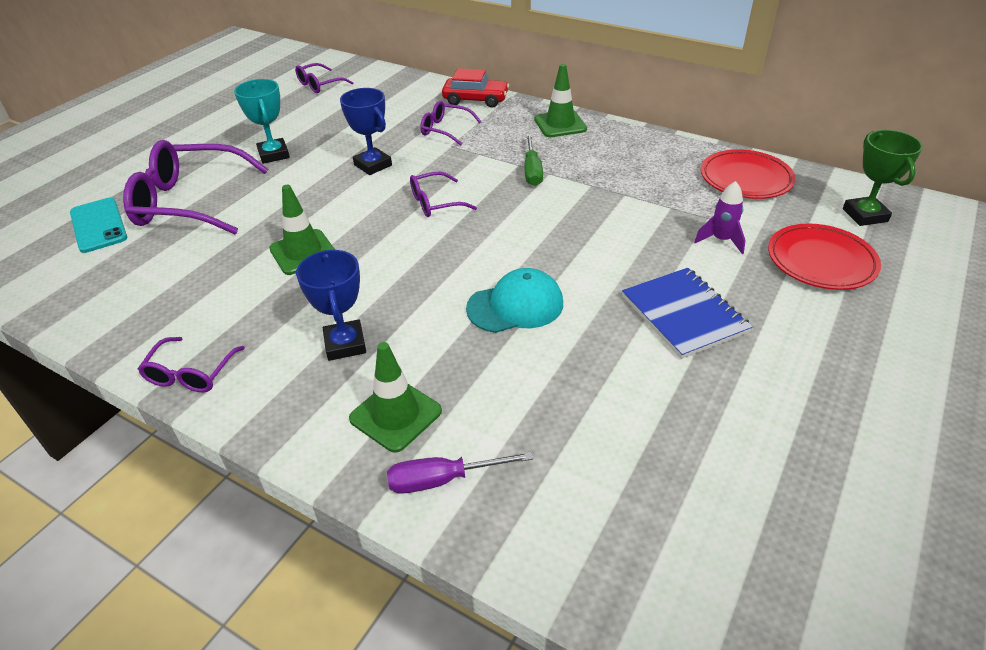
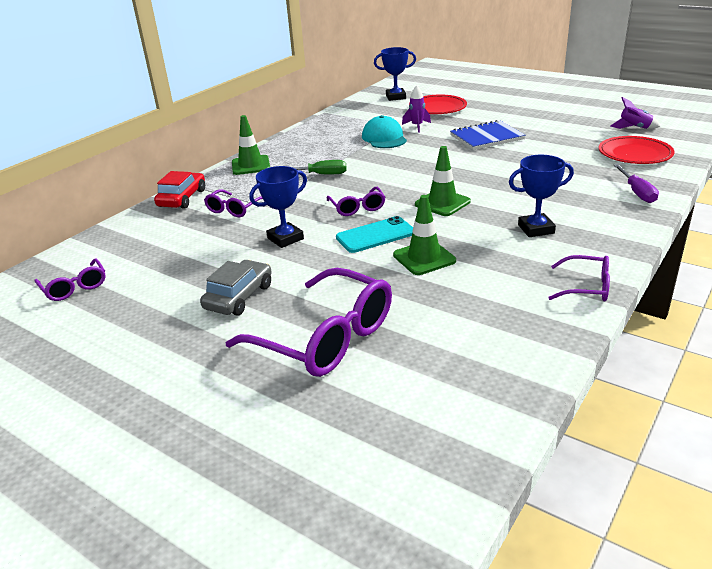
camera: 85 degrees left, 10 degrees down
(98, 225) = (363, 400): turquoise phone -> turquoise phone (375, 235)
(189, 202) = (326, 338): purple glasses -> purple glasses turned 60 degrees counterclockwise
(274, 154) = (239, 297): turquoise trophy -> grey car
(395, 415) = (595, 208): green traffic cone -> green traffic cone (442, 203)
(515, 306) = (485, 177): turquoise cap -> turquoise cap (384, 138)
(745, 179) = (351, 117): red plate -> red plate (634, 154)
(783, 548) = (634, 128): none -> purple rocket
(865, 215) = (395, 97): green trophy -> blue trophy

